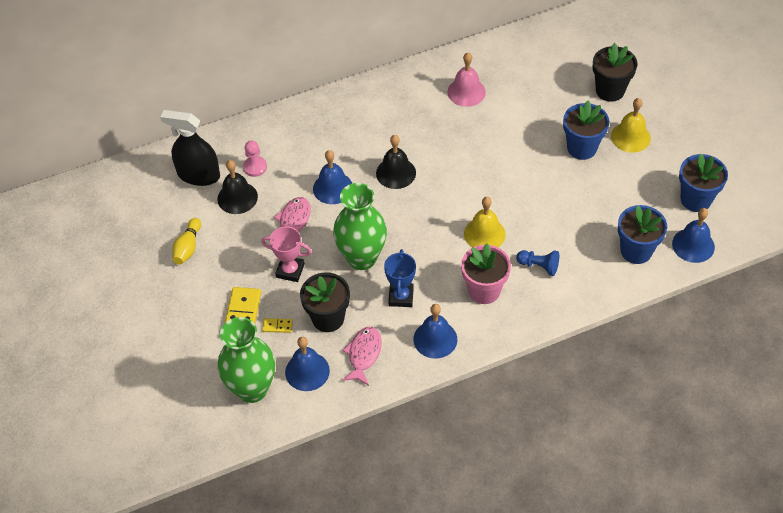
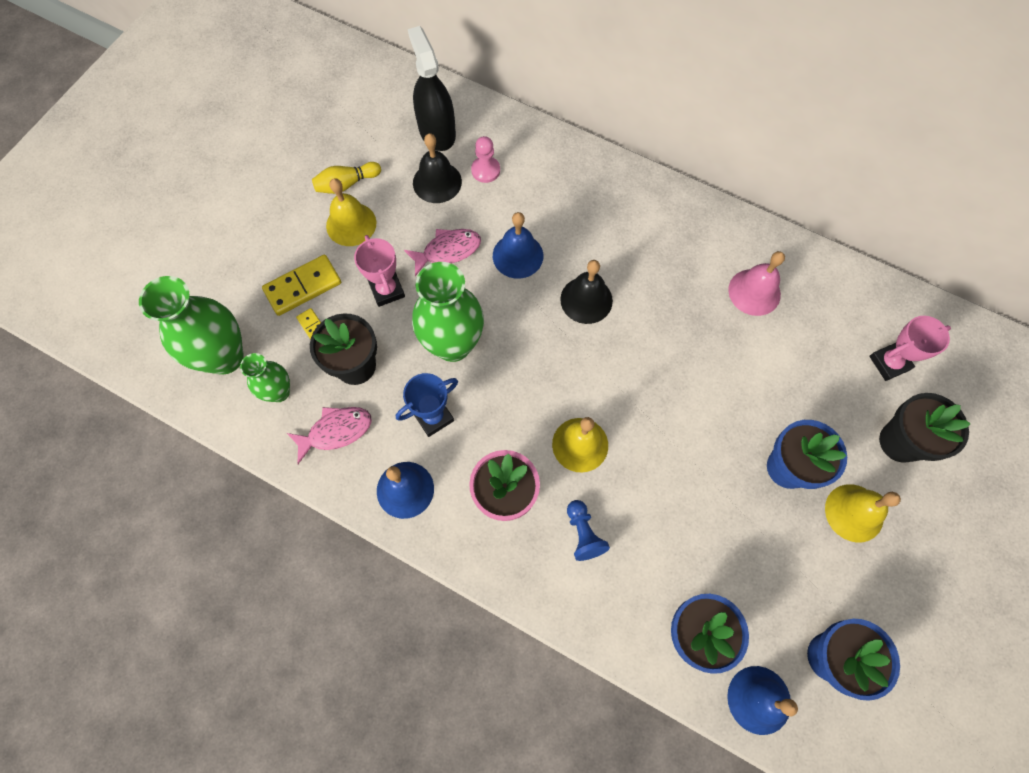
camera: 50 degrees right, 15 degrees up
(221, 262) = (351, 224): none -> yellow bell
(307, 371) = (279, 392): blue bell -> green vase
(563, 64) = (889, 363): none -> pink trophy

